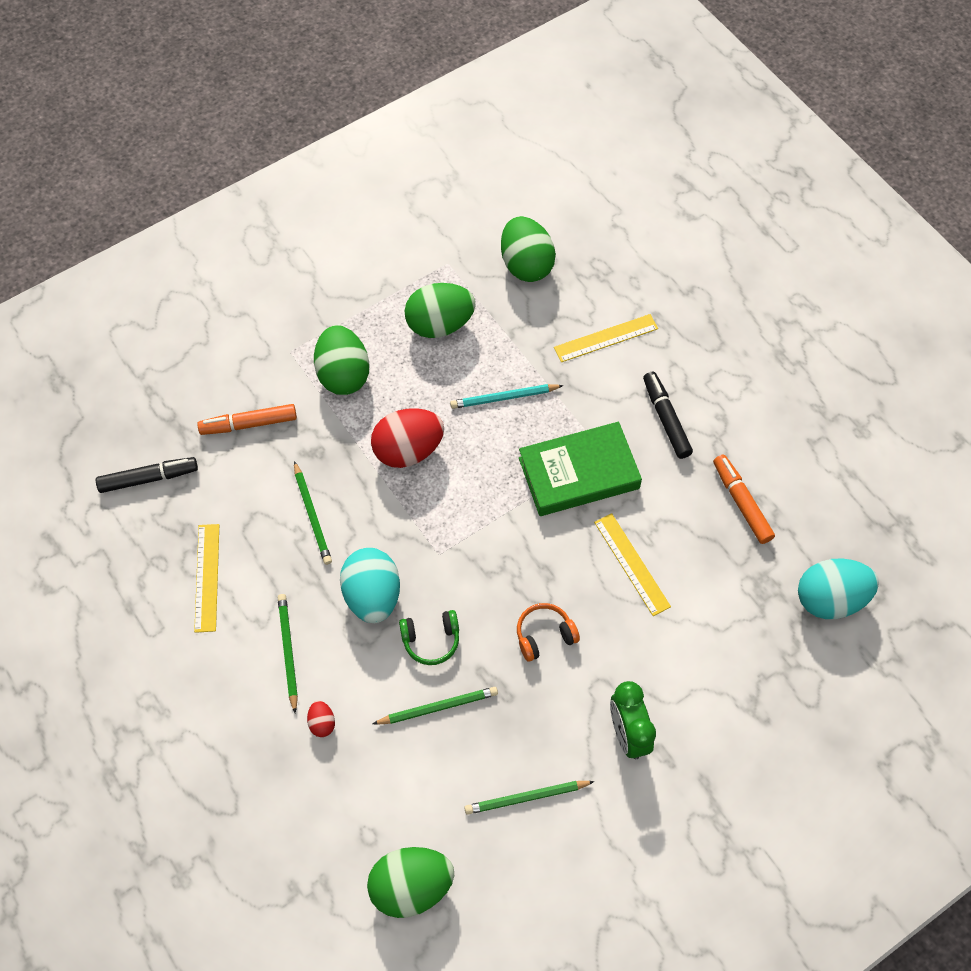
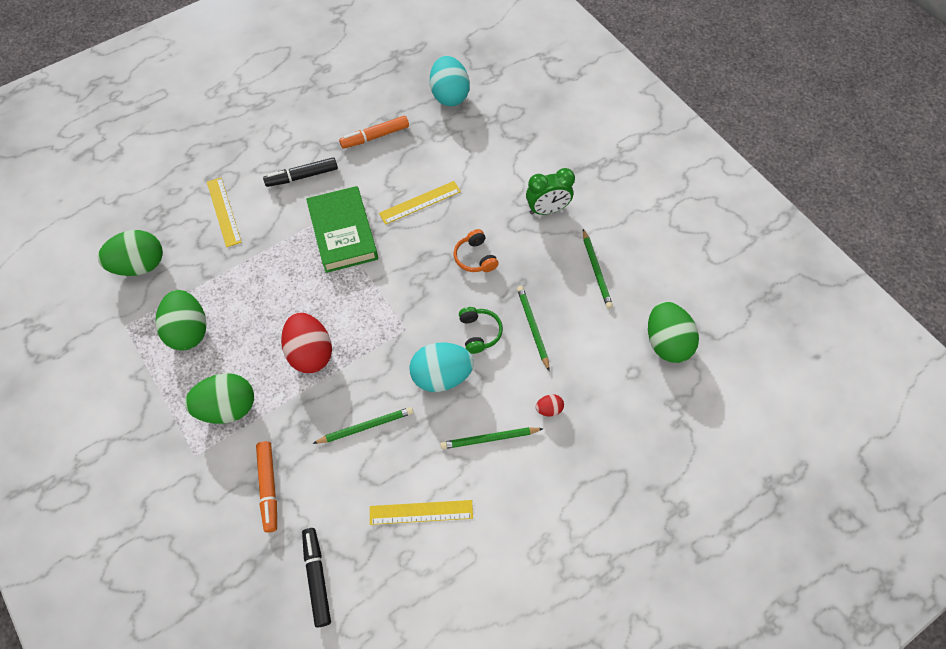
camera: 90 degrees left, 0 degrees up
(504, 397) = (269, 282): turquoise pencil -> none

